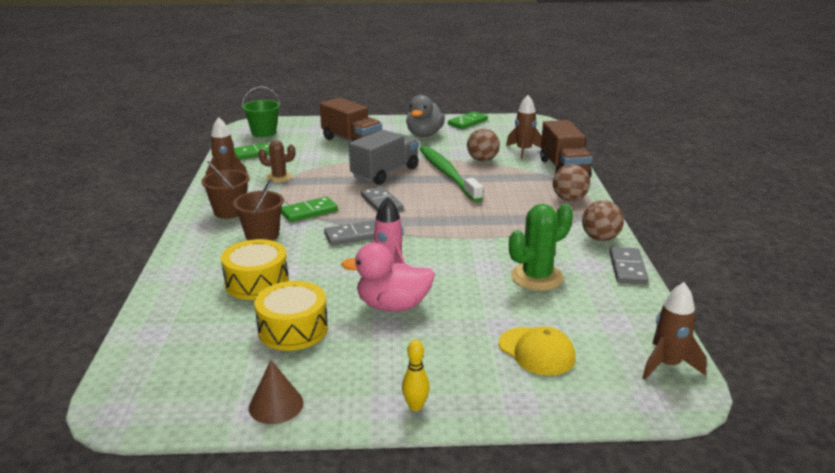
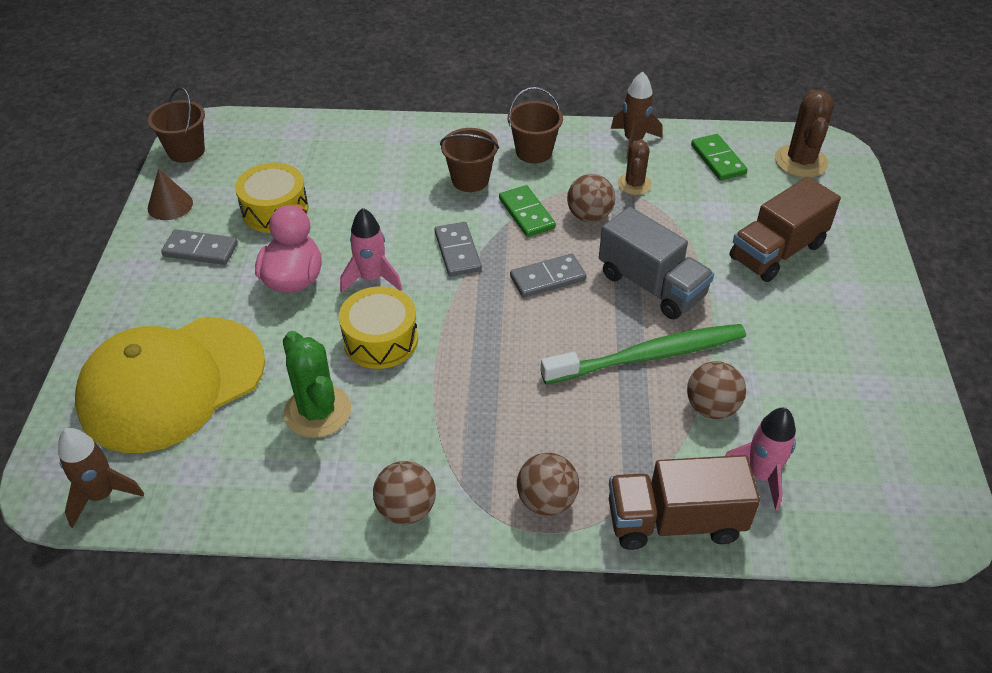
camera: 95 degrees right, 20 degrees up
(167, 413) = (186, 151): none -> brown bucket
(257, 282) = (367, 183): yellow drum -> yellow drum (380, 340)
(264, 132) = (801, 161): green bucket -> brown cactus
(314, 191) = (589, 216): none -> brown ball
(415, 406) = (130, 286): yellow bowling pin -> none
(424, 135) = (824, 341): grey duck -> none
(467, 122) = (905, 409): green domino -> none
(523, 151) = (761, 475): brown rocket -> pink rocket
(536, 351) = (172, 383): yellow cap -> yellow cap, size x2.15
(627, 268) = (314, 519): grey domino -> grey domino (200, 250)

